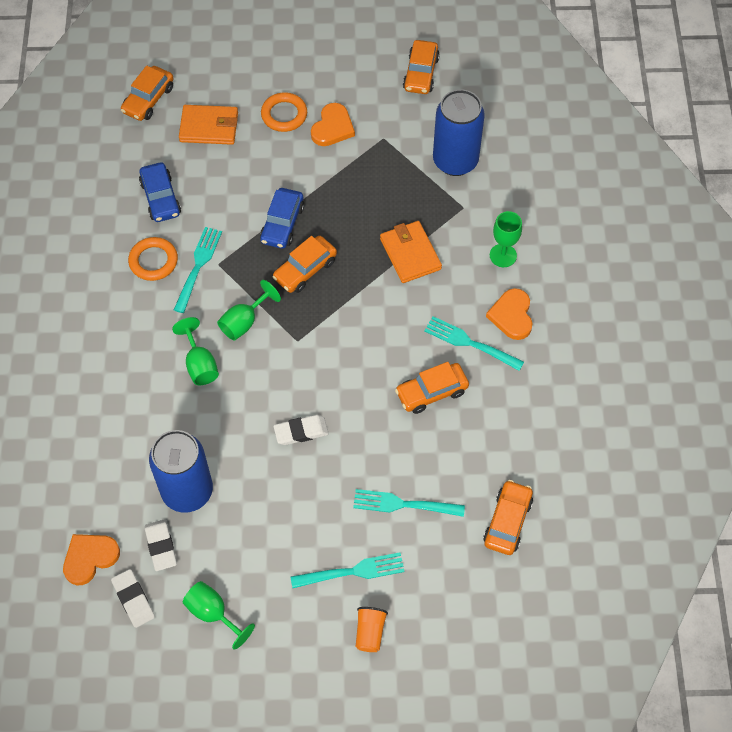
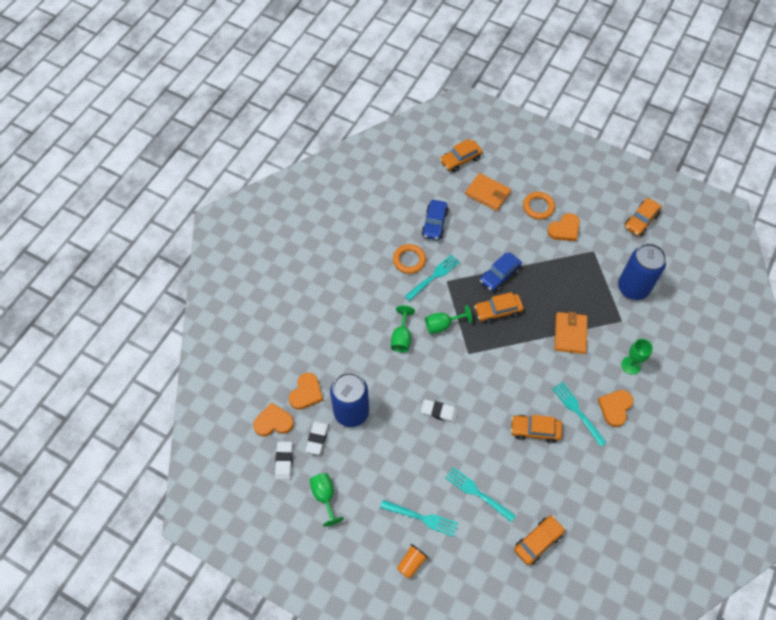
camera: 30 degrees right, 0 degrees up
(113, 498) = (306, 393): none -> orange heart

